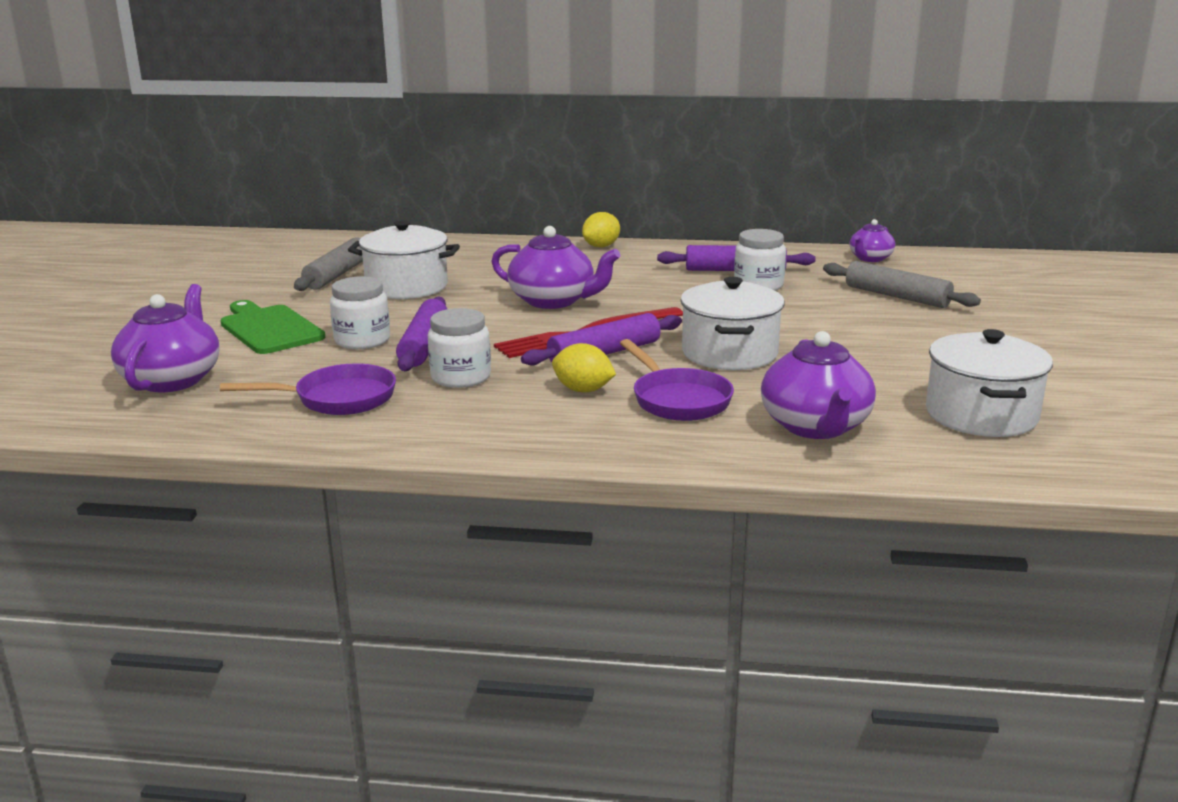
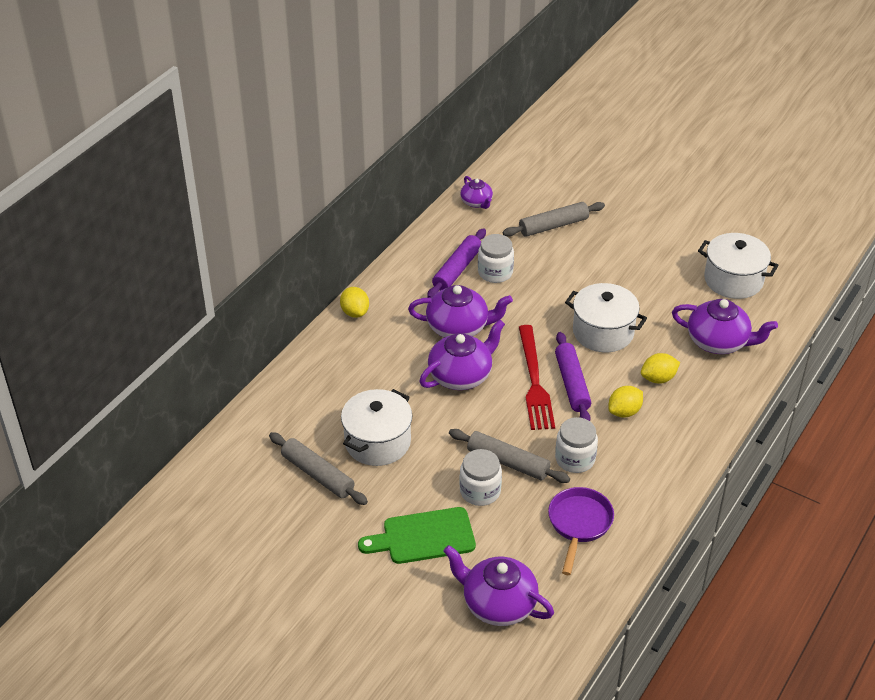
camera: 65 degrees left, 20 degrees up
(424, 345) = (508, 462): purple rolling pin -> grey rolling pin
(635, 287) = (458, 328): none -> purple teapot
(678, 400) = (658, 378): purple pan -> yellow lemon

